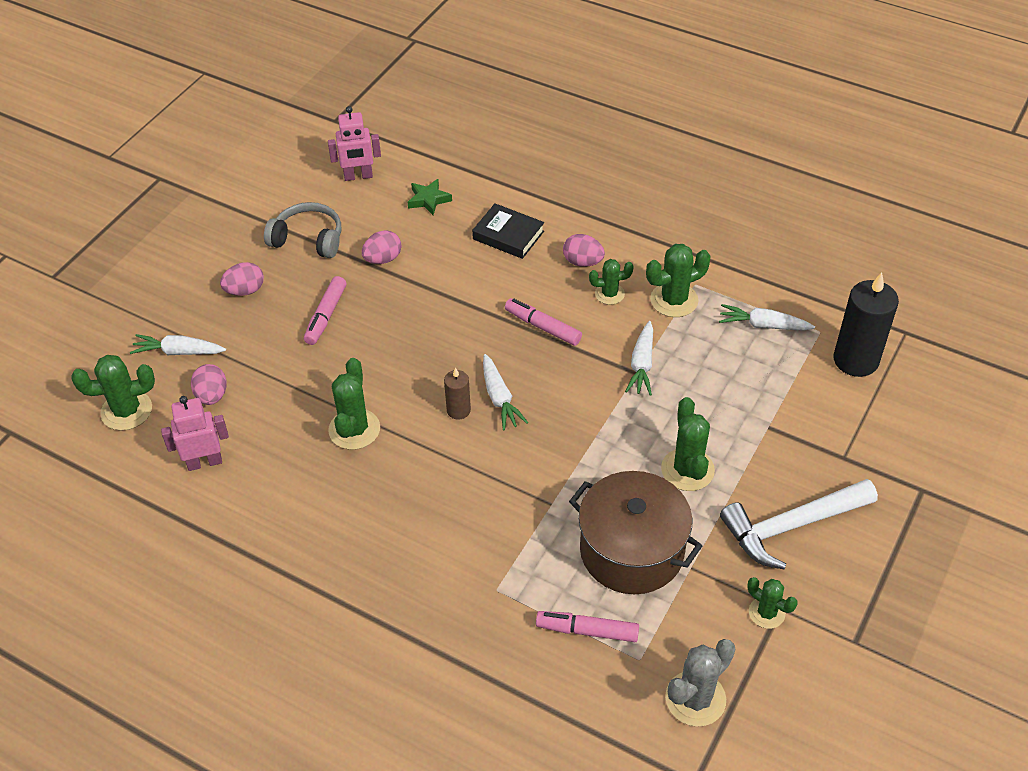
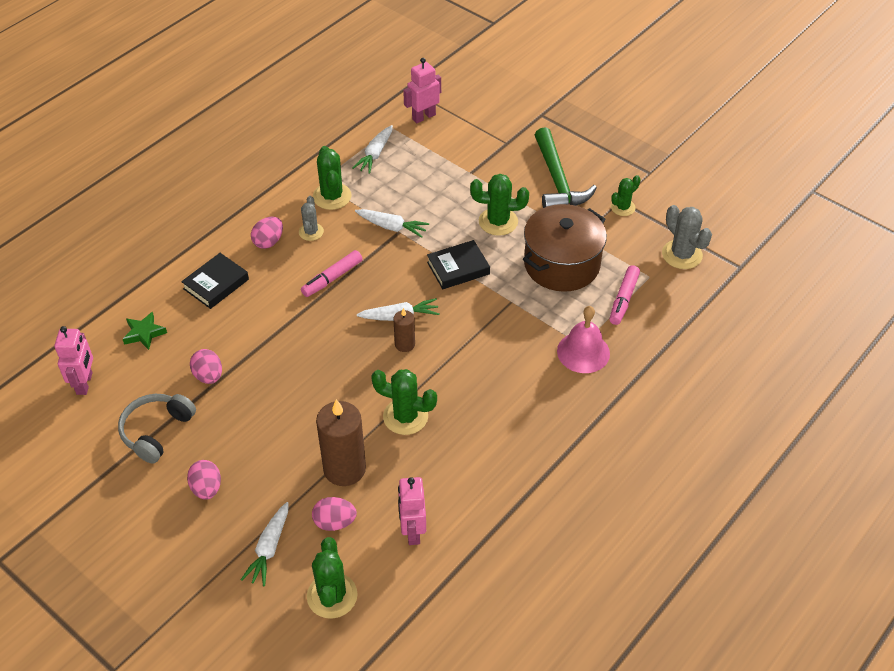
camera: 80 degrees left, 0 degrees up
(279, 390) = (344, 469): none -> brown candle
(326, 315) = (264, 425): pink marker -> none
(484, 593) = (583, 352): none -> pink bell
(592, 441) = (458, 268): none -> black book
(609, 294) = (311, 232): green cactus -> grey cactus
(792, 526) = (557, 180): white hammer -> green hammer
(855, 360) = (423, 117): black candle -> pink robot

